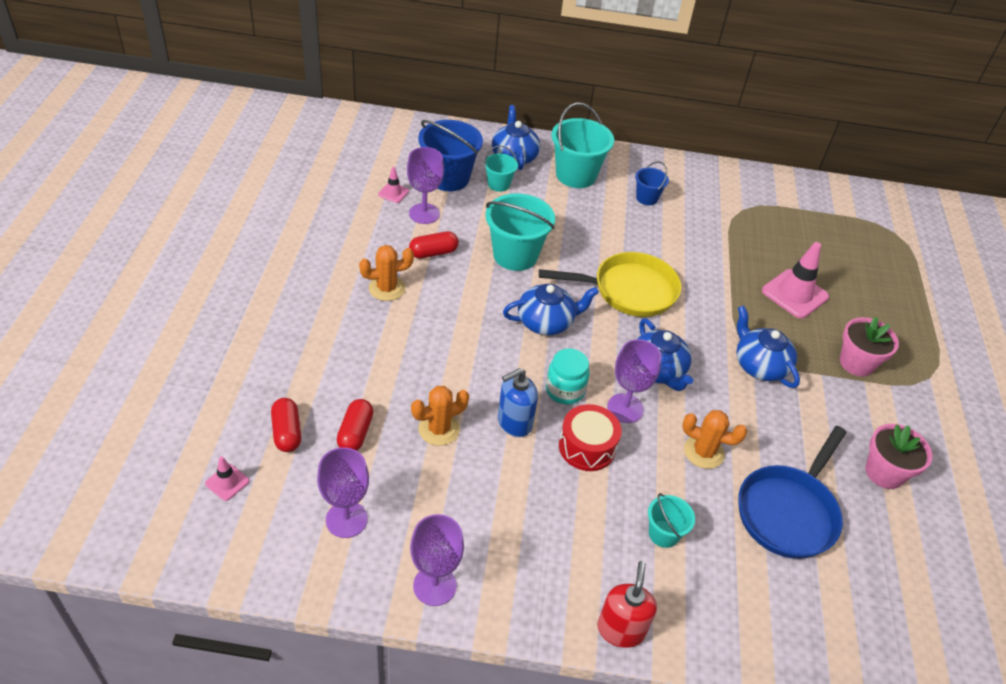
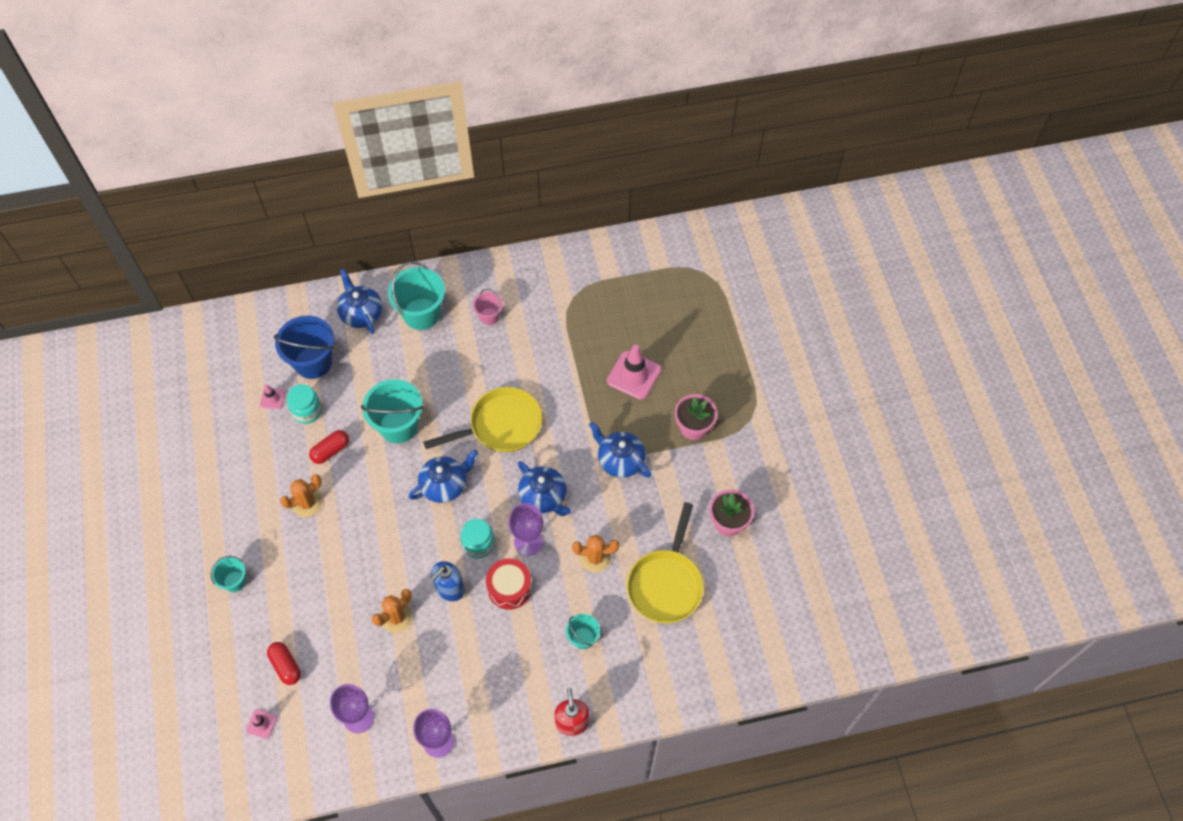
camera: 15 degrees left, 15 degrees up
(355, 433) = (336, 646): red capsule -> none
(424, 213) = (307, 411): purple goblet -> turquoise jar
(499, 184) = (359, 352): turquoise bucket -> turquoise bucket (234, 581)
(647, 198) = (489, 316): blue bucket -> pink bucket
(788, 511) = (666, 584): blue pan -> yellow pan

